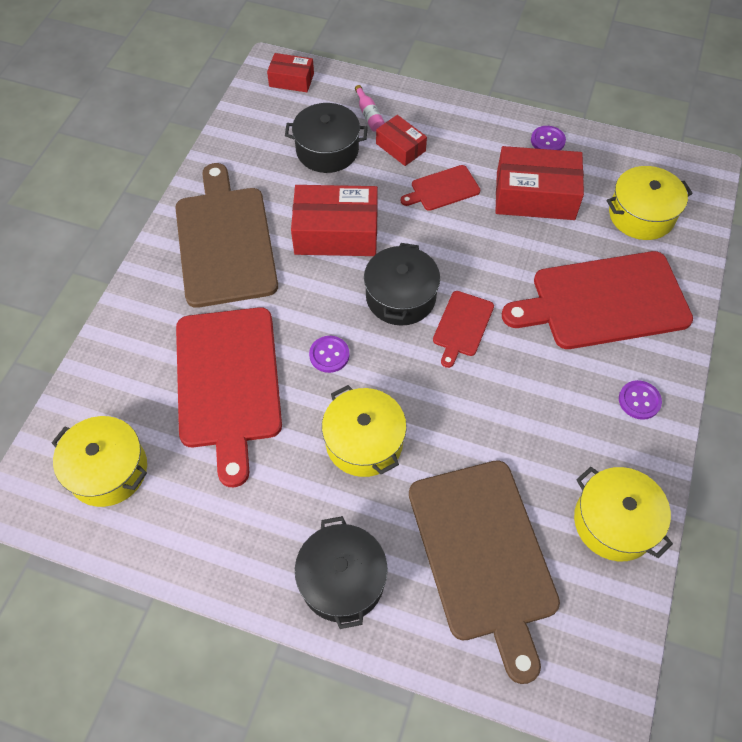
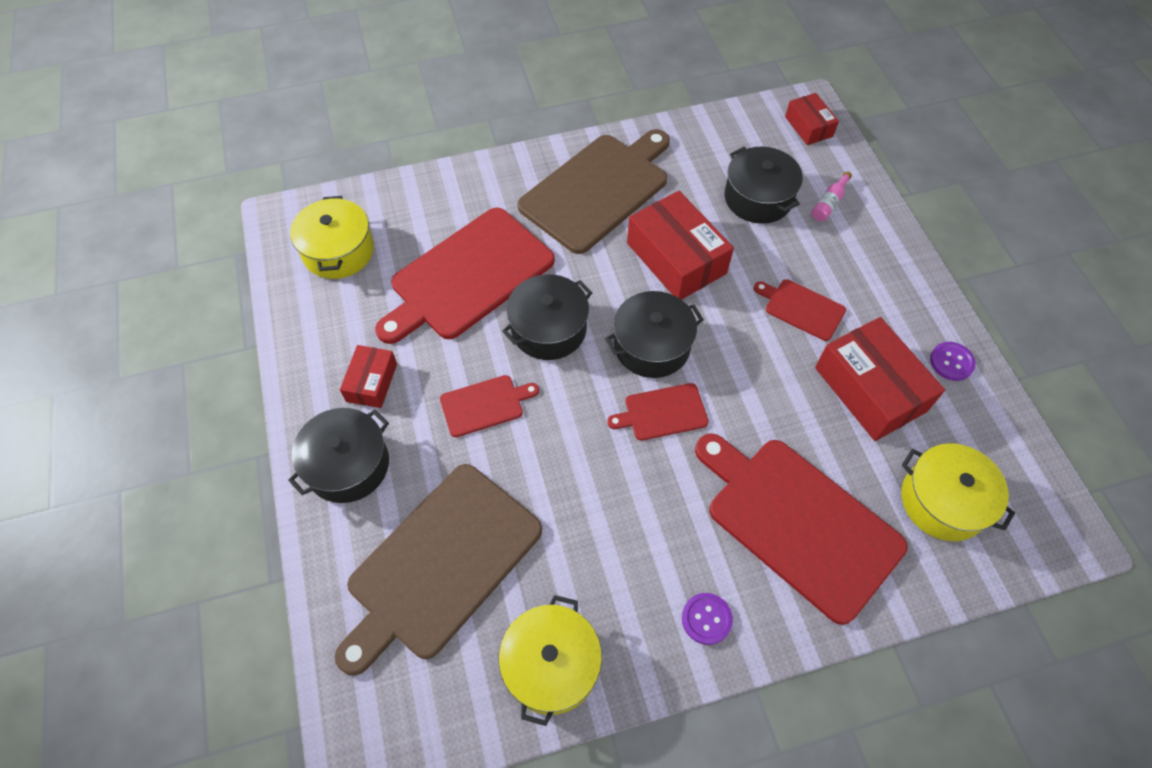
camera: 55 degrees right, 0 degrees up
(329, 355) = (548, 329): purple button -> black pot
(364, 441) = (485, 405): yellow pot -> red cutting board
(400, 147) = (817, 248): red box -> red box (372, 382)

